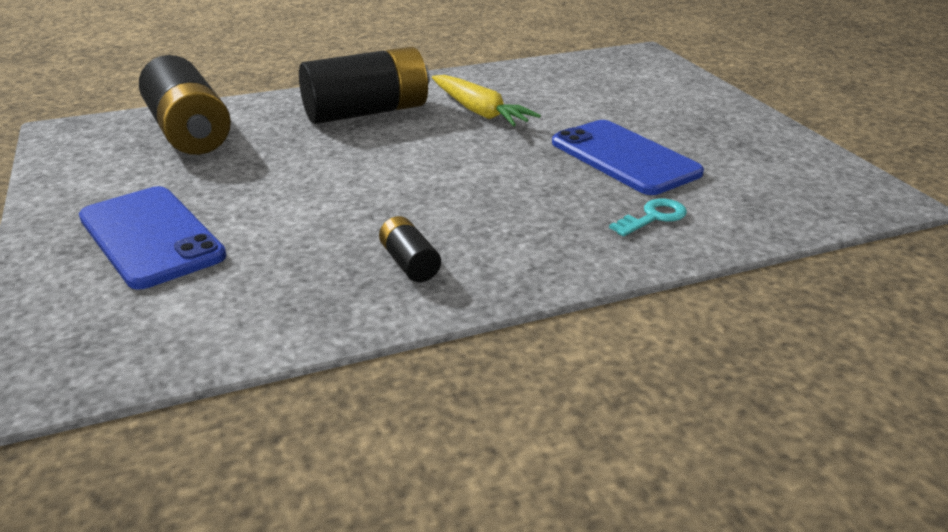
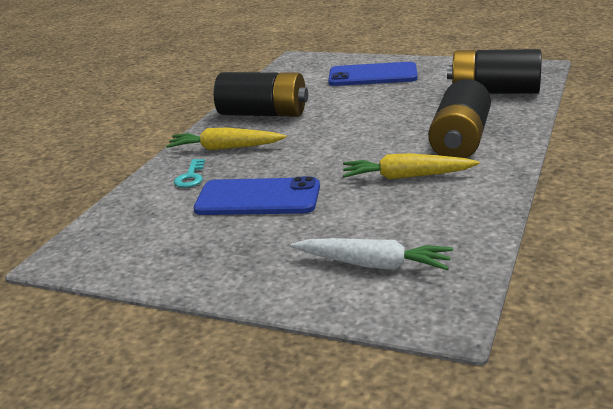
camera: 135 degrees right, 5 degrees down
(409, 263) = (263, 114): black battery -> black battery, size x2.22
(556, 234) = (225, 148): none -> yellow carrot
(628, 83) = (373, 265): none -> white carrot

